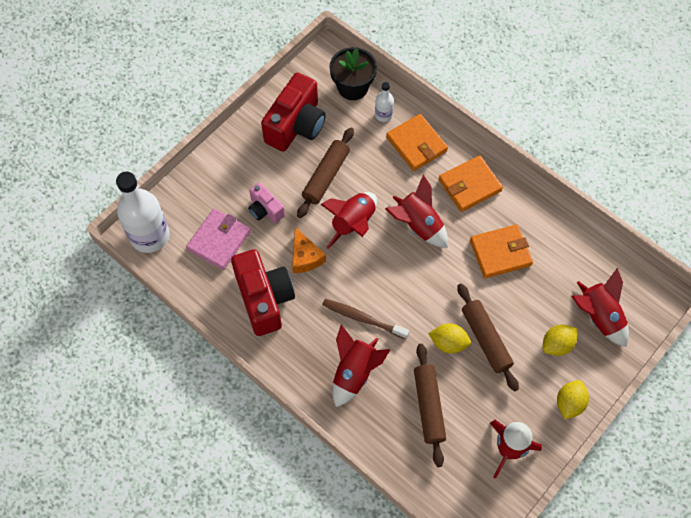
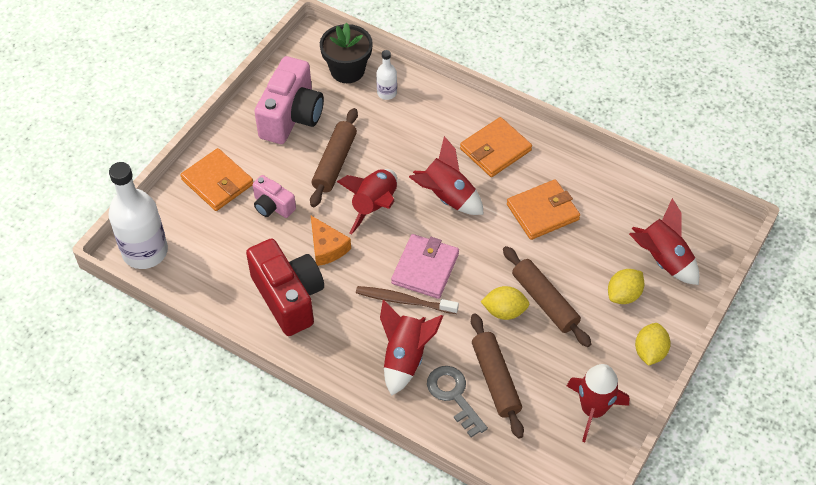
camera: 10 degrees left, 10 degrees down
(219, 240) = (226, 245): pink wallet -> pink wallet (425, 268)
(296, 125) = (291, 116): red camera -> pink camera
(390, 415) = (454, 396): none -> grey key
(416, 144) = (429, 117): orange wallet -> orange wallet (217, 182)

